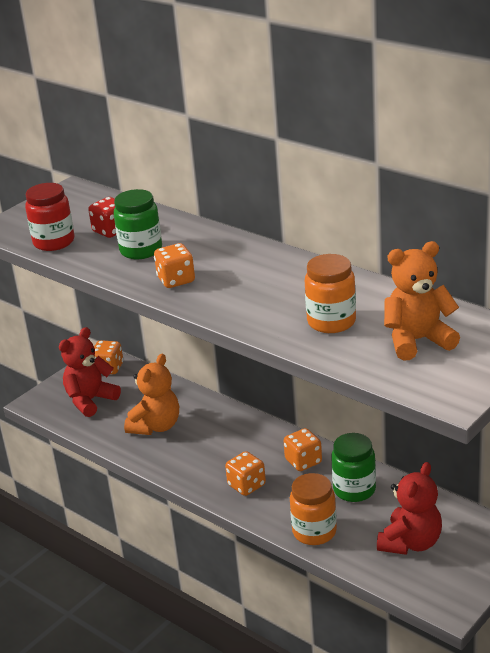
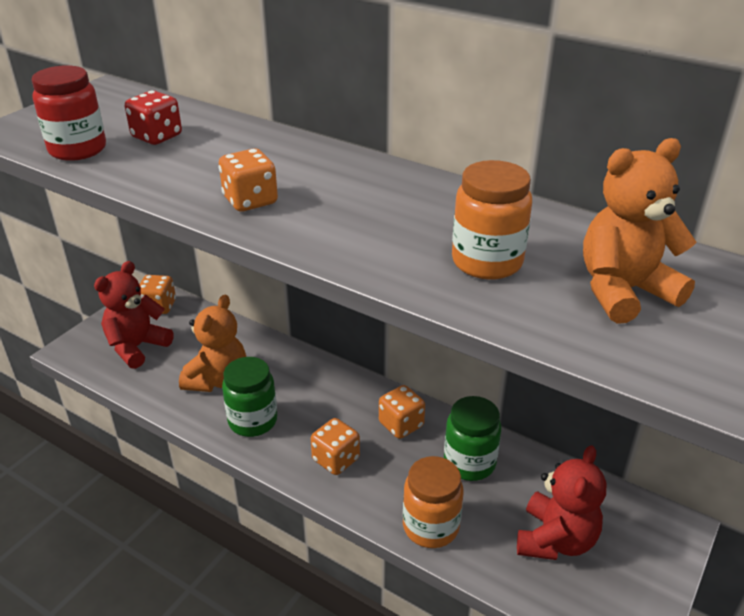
camera: 10 degrees left, 5 degrees up
(141, 250) = (198, 161): green jar -> green jar (253, 421)

